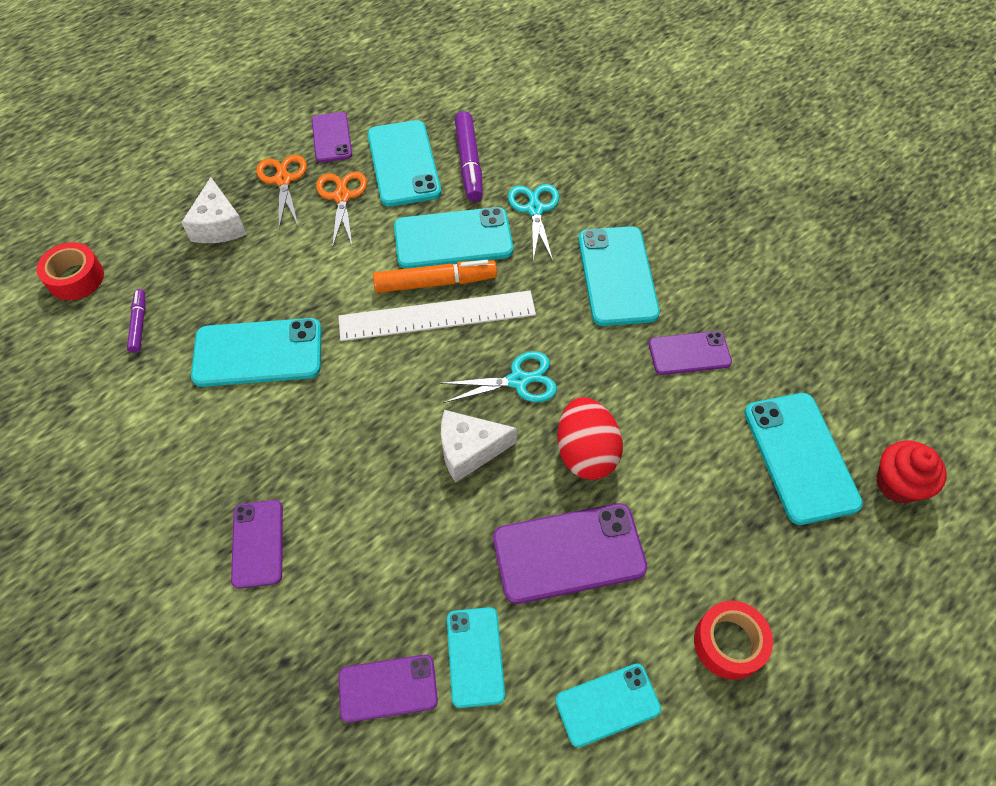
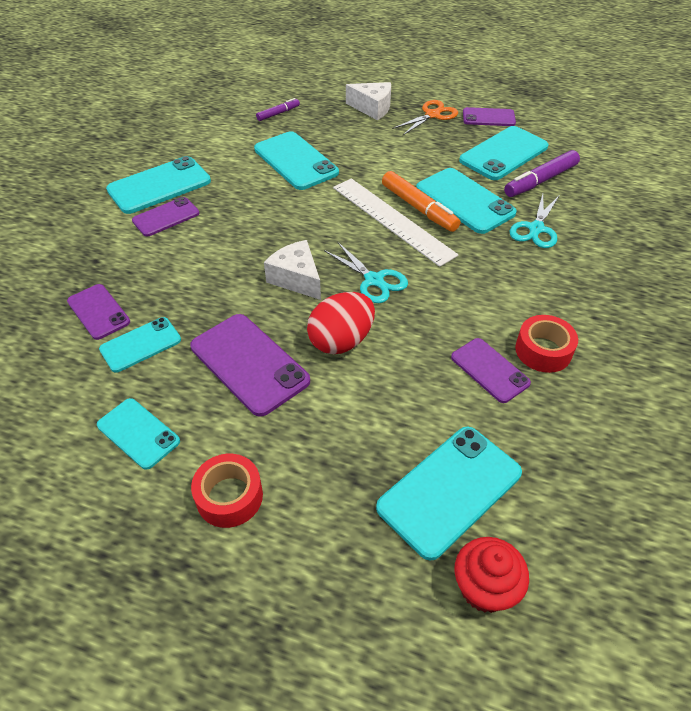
camera: 60 degrees right, 10 degrees down
(76, 278) = (289, 82): red tape -> red tape (543, 351)
(218, 225) = (372, 108): white cheese -> white cheese turned 120 degrees counterclockwise
(331, 137) = (488, 117): purple phone -> purple phone turned 45 degrees clockwise
(342, 197) = (445, 141): orange scissors -> none
(535, 210) = (536, 229): turquoise scissors -> turquoise scissors turned 150 degrees clockwise
(617, 276) = (523, 297): turquoise phone -> turquoise phone (159, 186)

